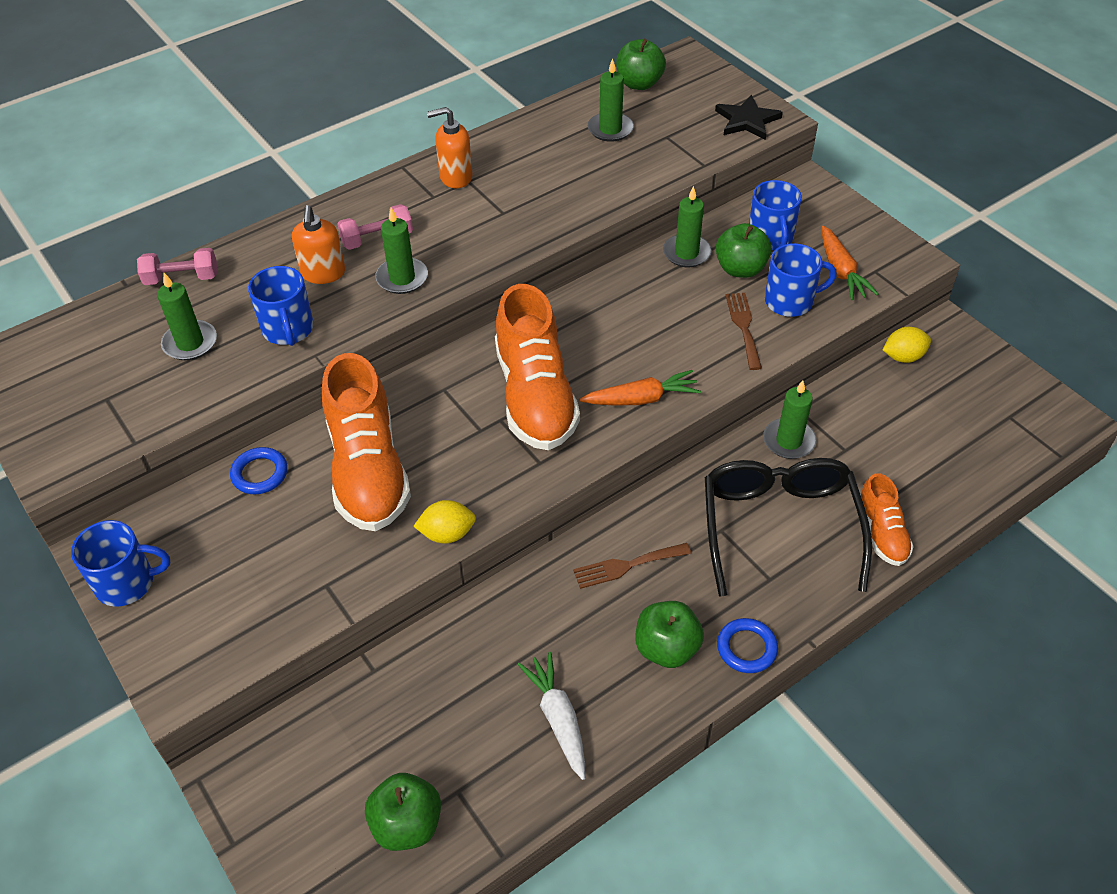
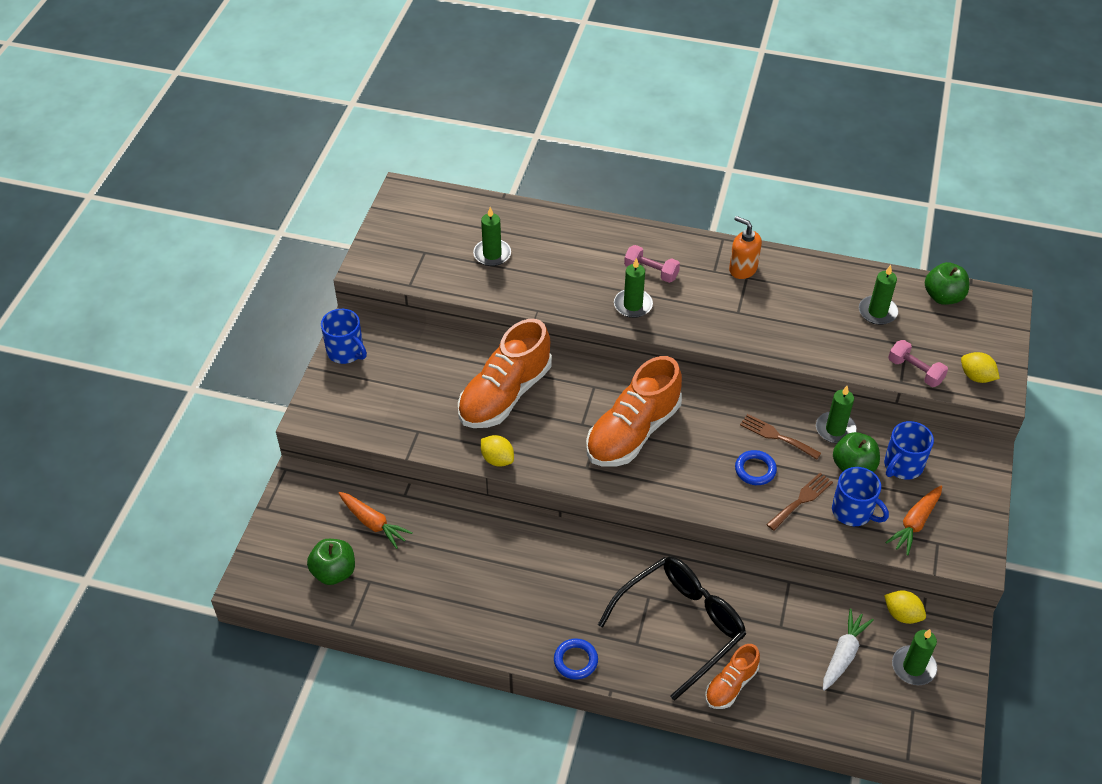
camera: 50 degrees right, 0 degrees up
(182, 278) = (531, 215): pink dumbbell -> pink dumbbell (915, 371)
(260, 474) = (457, 351): blue ring -> blue ring (755, 470)
(288, 329) = (543, 286): blue mug -> none
(323, 273) = (598, 269): orange soap dispenser -> none
(558, 718) = (449, 597): white carrot -> white carrot (843, 654)
(627, 566) = (577, 565): brown fork -> brown fork (776, 436)
(642, 399) = (684, 485): orange carrot -> orange carrot (373, 523)
(666, 648) = (539, 620): green apple -> none
(747, 120) = (976, 377): black star -> yellow lemon
(789, 441) = (756, 591): green candle -> green candle (913, 667)

